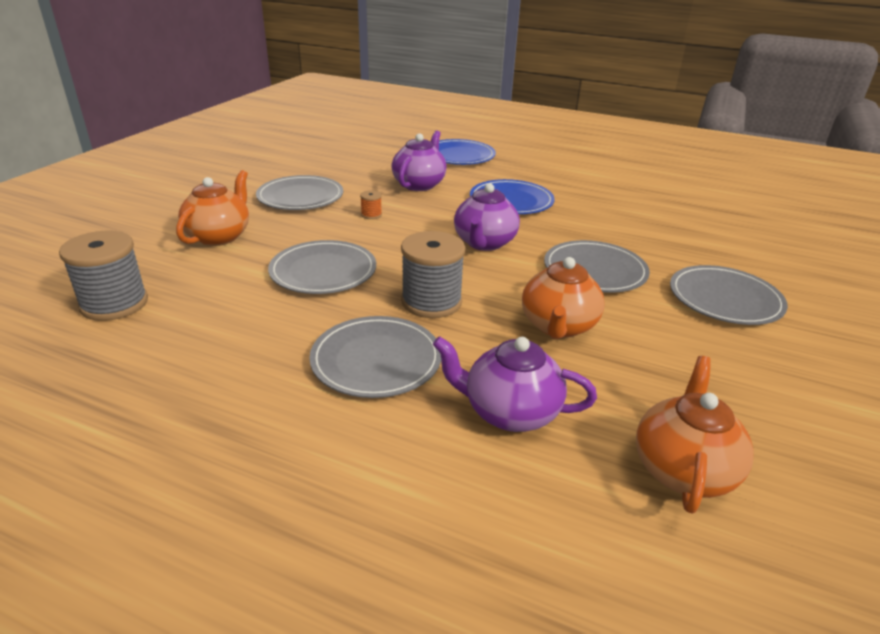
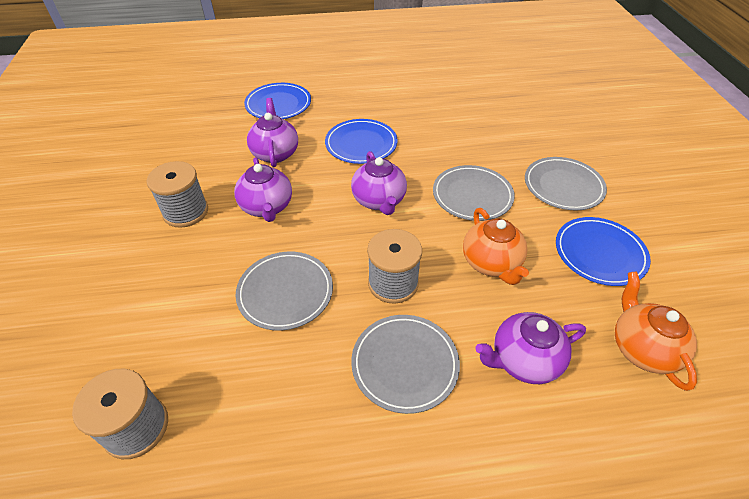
camera: 30 degrees left, 15 degrees up
(219, 236) = (156, 295): orange teapot -> none
(300, 197) = (185, 212): grey plate -> grey spool
(371, 215) = (267, 207): orange spool -> purple teapot
(714, 368) = (600, 253): none -> blue plate

